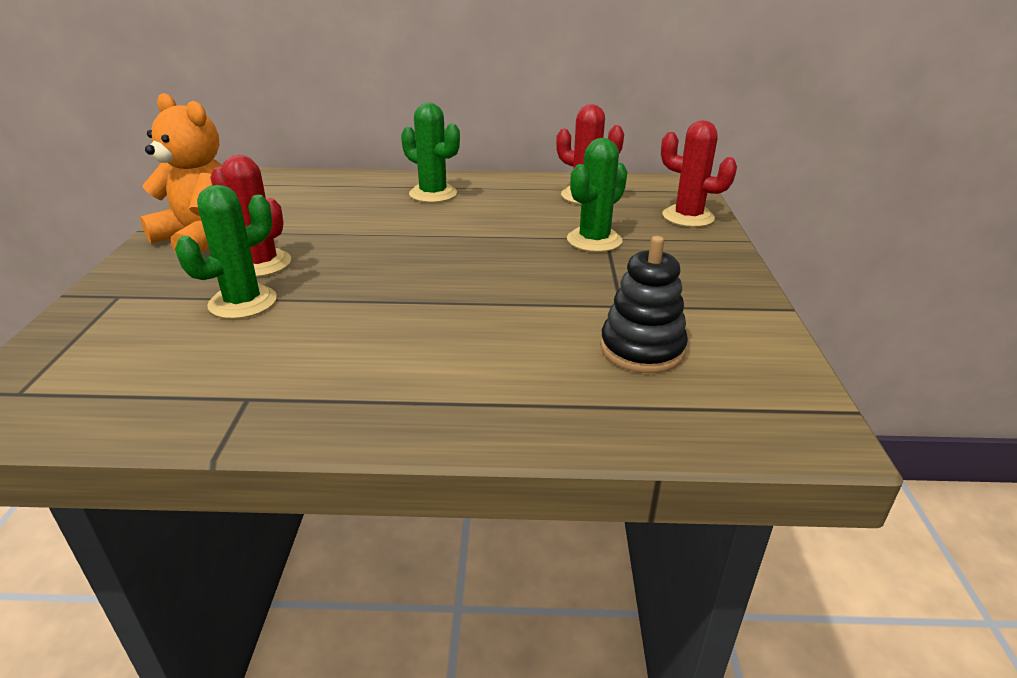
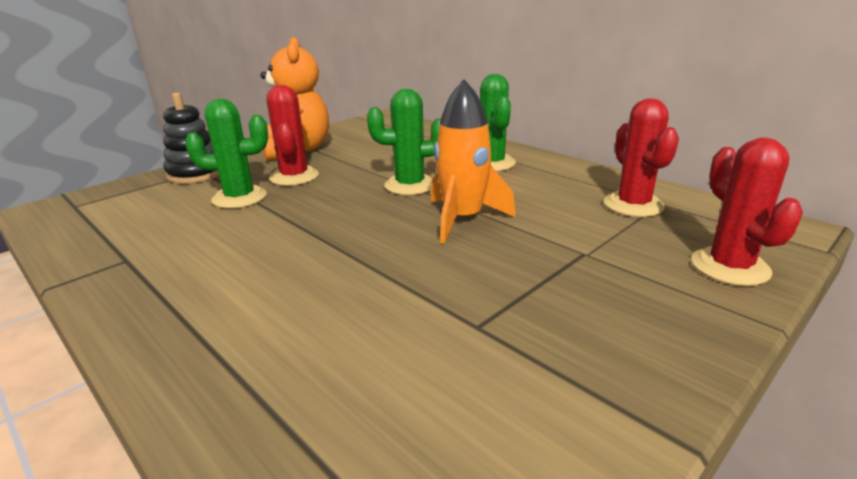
camera: 45 degrees right, 5 degrees down
(492, 245) = (463, 219): none -> orange rocket
(594, 240) = (566, 250): green cactus -> green cactus (410, 185)
(642, 349) = (413, 383): black stacking toy -> black stacking toy (196, 173)

